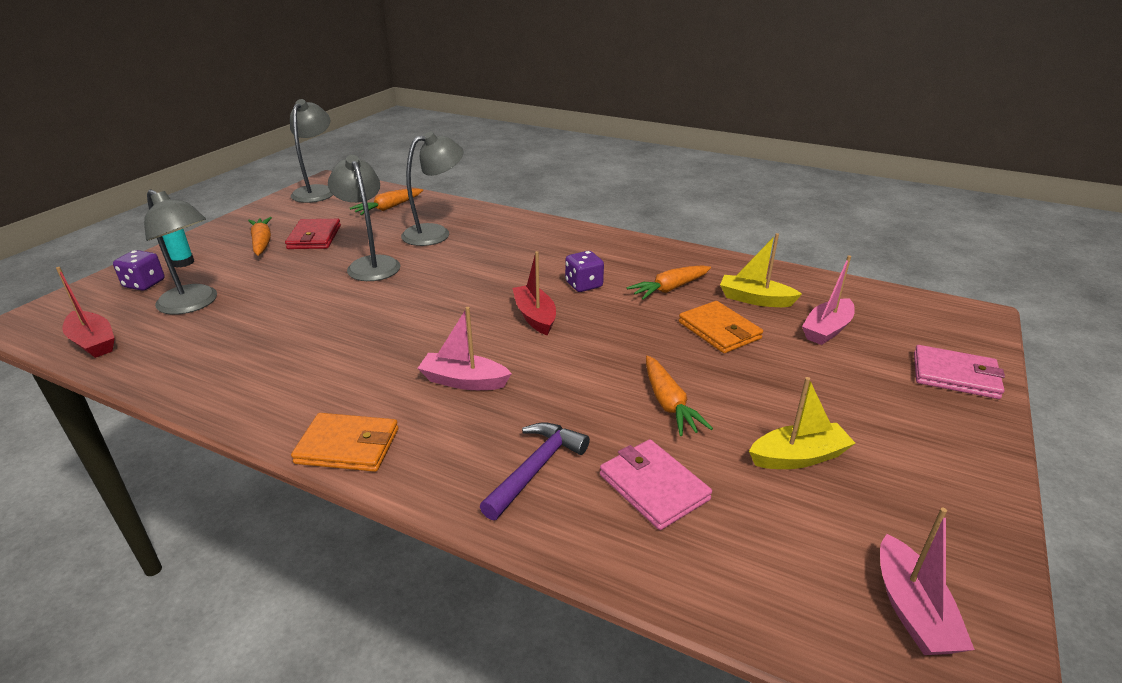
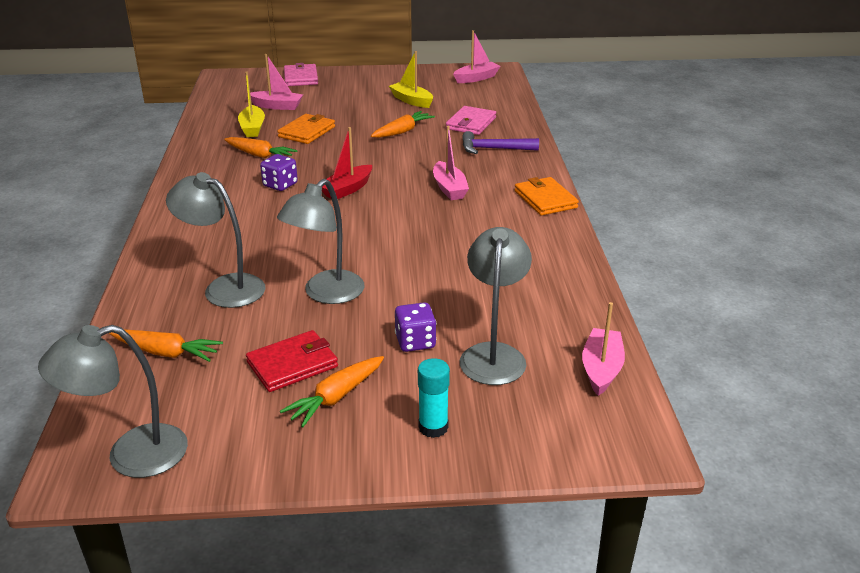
camera: 120 degrees left, 0 degrees up
(93, 342) = (601, 369): red boat -> pink boat
(144, 284) = (498, 419): purple dice -> purple dice (415, 342)

